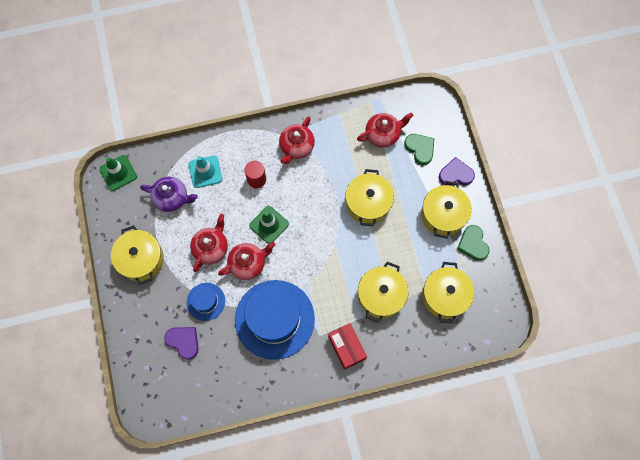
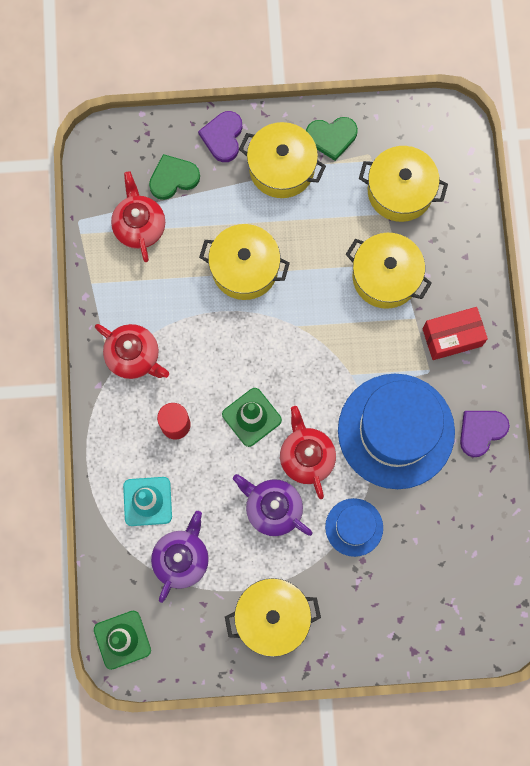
camera: 80 degrees left, 5 degrees up
(183, 341) = (408, 567): purple heart -> purple heart (481, 431)
(211, 248) = (272, 508): red teapot -> purple teapot

